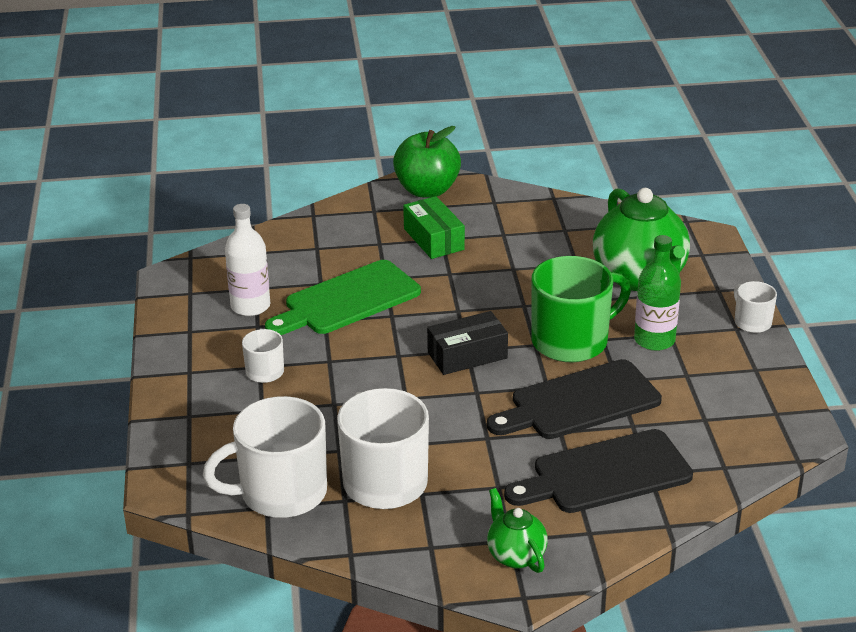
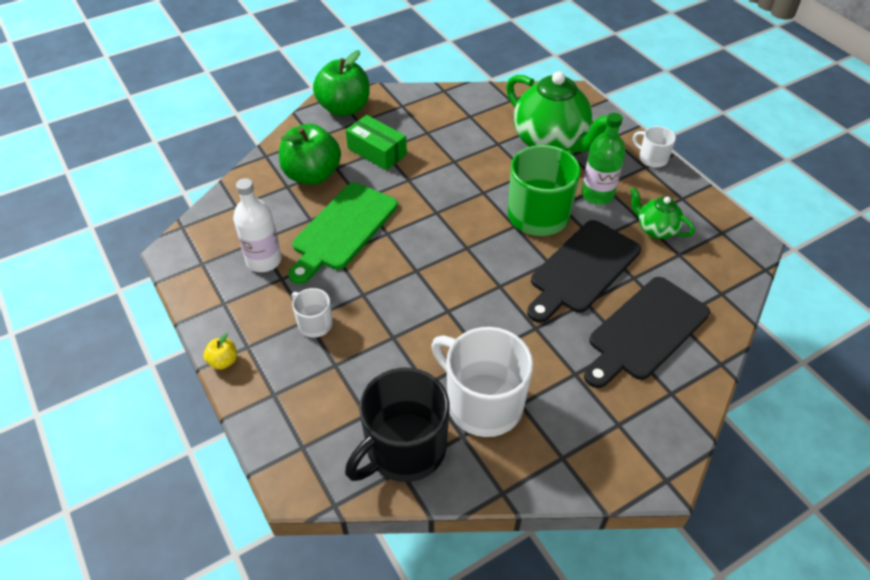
camera: 25 degrees left, 15 degrees up
(159, 377) = (223, 361): none -> yellow apple
(281, 493) = (404, 449): white mug -> black mug
(349, 244) = (312, 175): none -> green apple
(467, 355) = (470, 253): black box -> none
(515, 555) = (633, 439): green teapot -> green teapot (655, 230)

